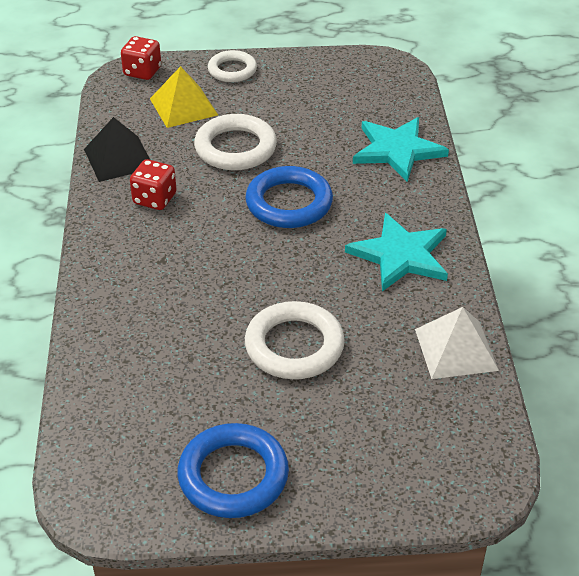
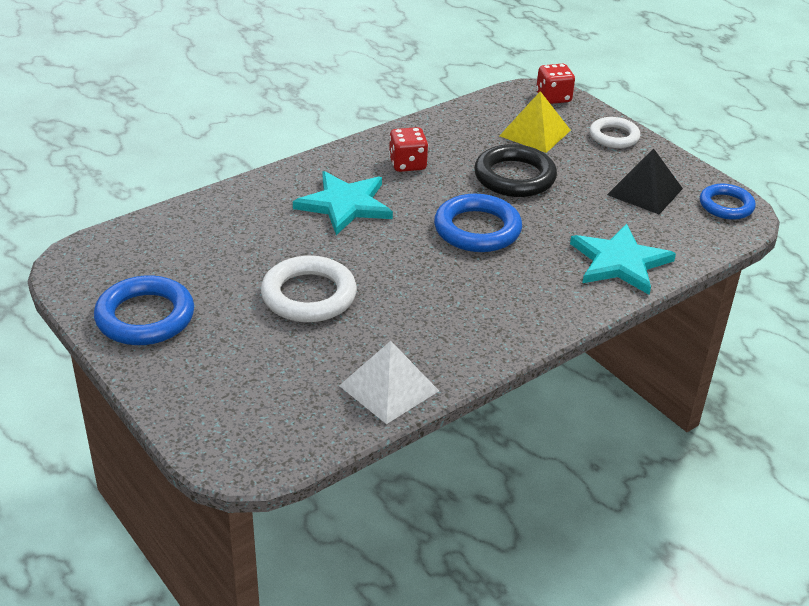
camera: 55 degrees right, 5 degrees down
(118, 158) = (435, 130): black pyramid -> black pyramid (644, 191)
(235, 148) = (514, 177): white ring -> black ring
(374, 66) = (726, 205): none -> blue ring
(400, 255) = (477, 314): turquoise star -> turquoise star (345, 204)

